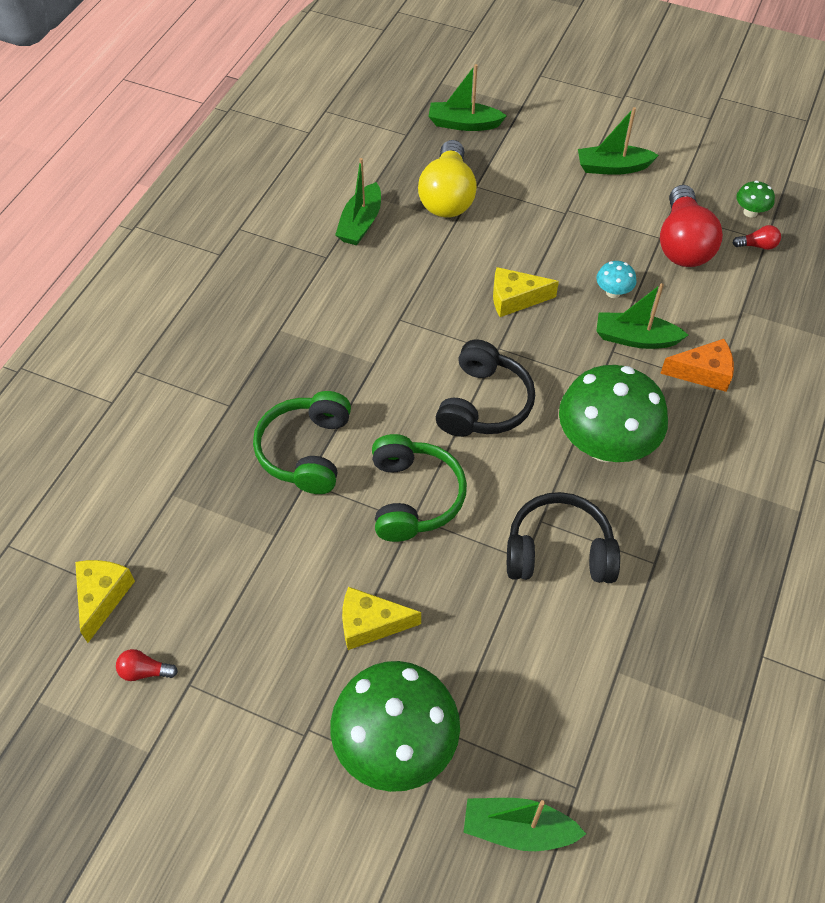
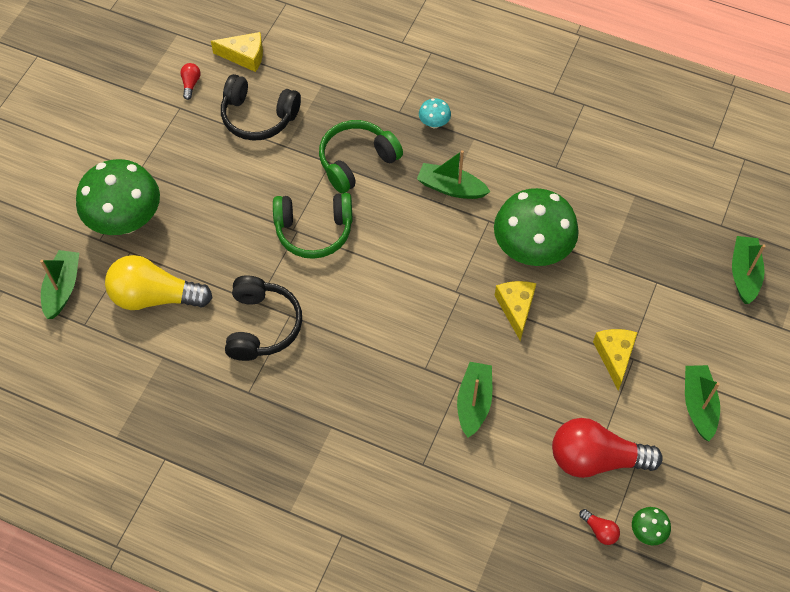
camera: 90 degrees right, 5 degrees up
(306, 451) = (357, 161): green headphones -> green headphones turned 45 degrees counterclockwise
(360, 223) = (598, 190): green boat -> green boat (451, 188)
(370, 624) = (213, 205): yellow cheese -> yellow cheese (614, 356)
(448, 196) = (640, 258): yellow light bulb -> yellow light bulb (155, 297)
(484, 403) = (401, 280): black headphones -> black headphones (258, 117)
(605, 445) = (359, 367): green mushroom -> green mushroom (531, 250)
(613, 292) = (528, 389): turquoise mushroom -> turquoise mushroom (434, 123)
(703, 373) = (436, 455): orange cheese -> none
(757, 245) = (599, 530): red light bulb -> red light bulb turned 45 degrees counterclockwise

